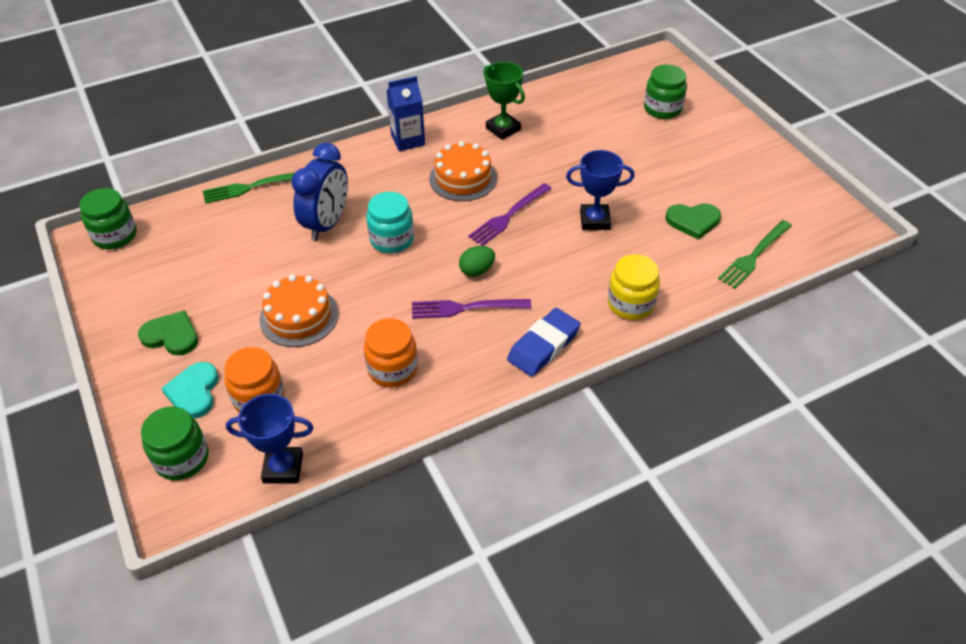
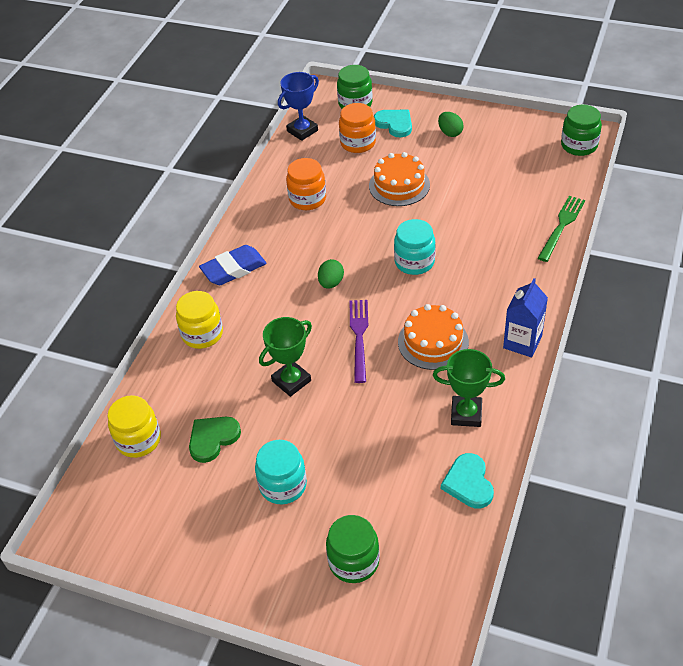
camera: 140 degrees right, 0 degrees up
(171, 336) = (450, 133): green heart -> green egg
(327, 224) = (471, 240): blue clock -> none
(465, 308) = (308, 256): purple fork -> none
(543, 346) = (233, 269): blue eraser -> blue eraser turned 60 degrees clockwise
(550, 100) = (468, 483): none -> turquoise heart
(595, 220) = (291, 381): blue trophy -> green trophy
(668, 166) = (283, 485): none -> turquoise jar
(754, 256) = (138, 440): green fork -> yellow jar

